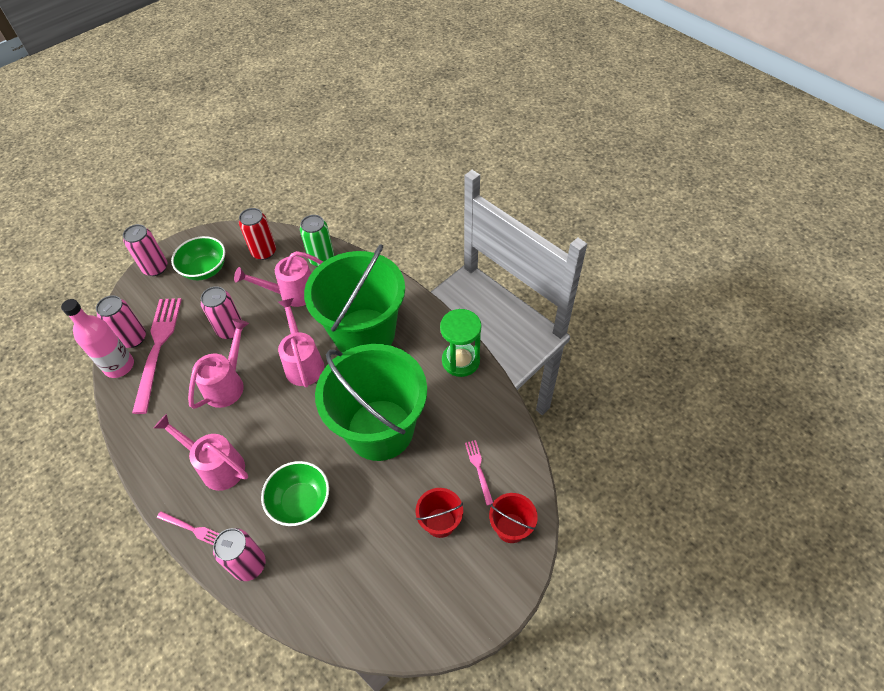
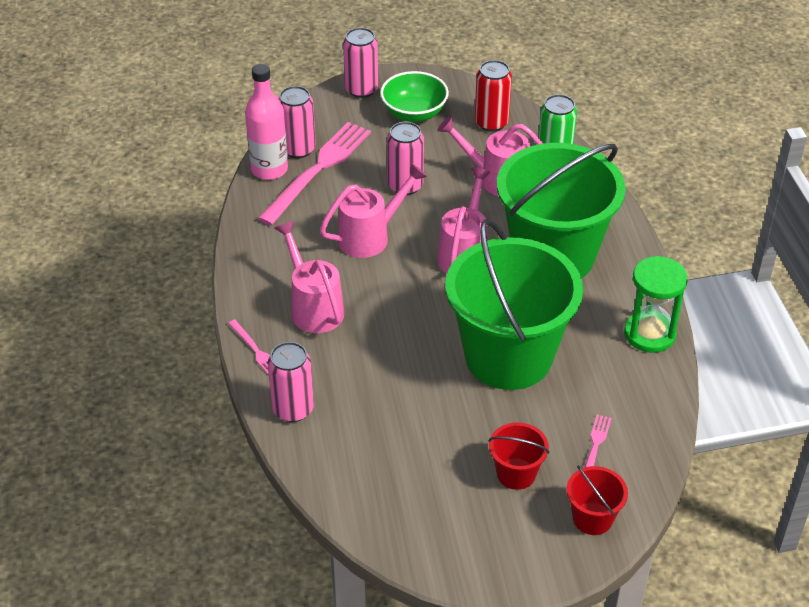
camera: 30 degrees right, 10 degrees down
(300, 502) = (379, 381): green bowl -> none

